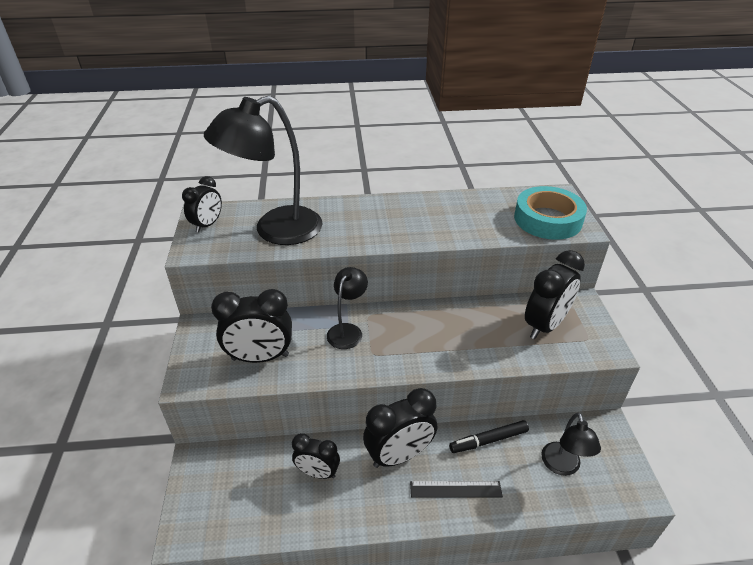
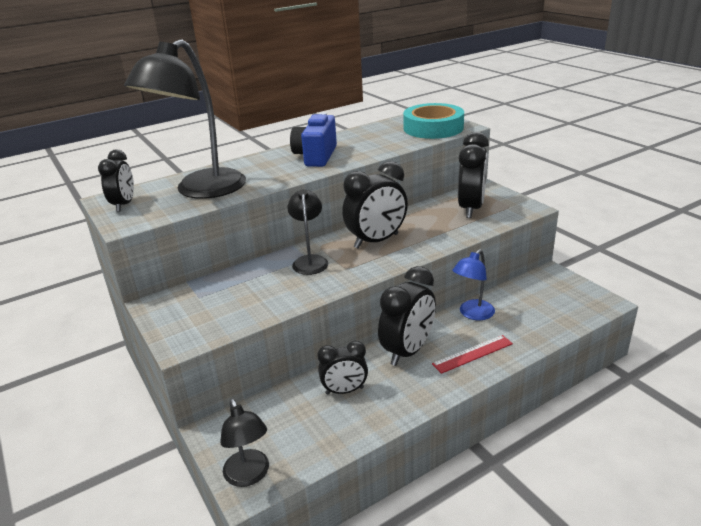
camera: 25 degrees left, 10 degrees down
(260, 357) = (242, 304): black clock -> black clock (376, 241)
(403, 220) = (316, 156): none -> blue camera
(455, 489) = (472, 354): black ruler -> red ruler
(489, 440) = (472, 314): black marker -> blue lamp
(562, 466) = (540, 308): black lamp -> black lamp (249, 475)

